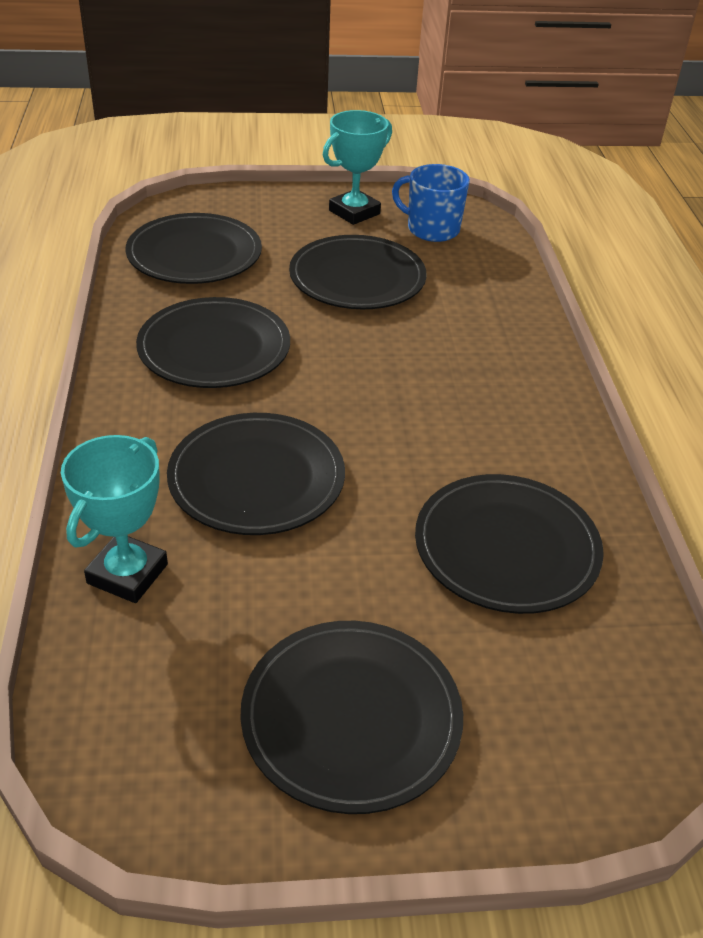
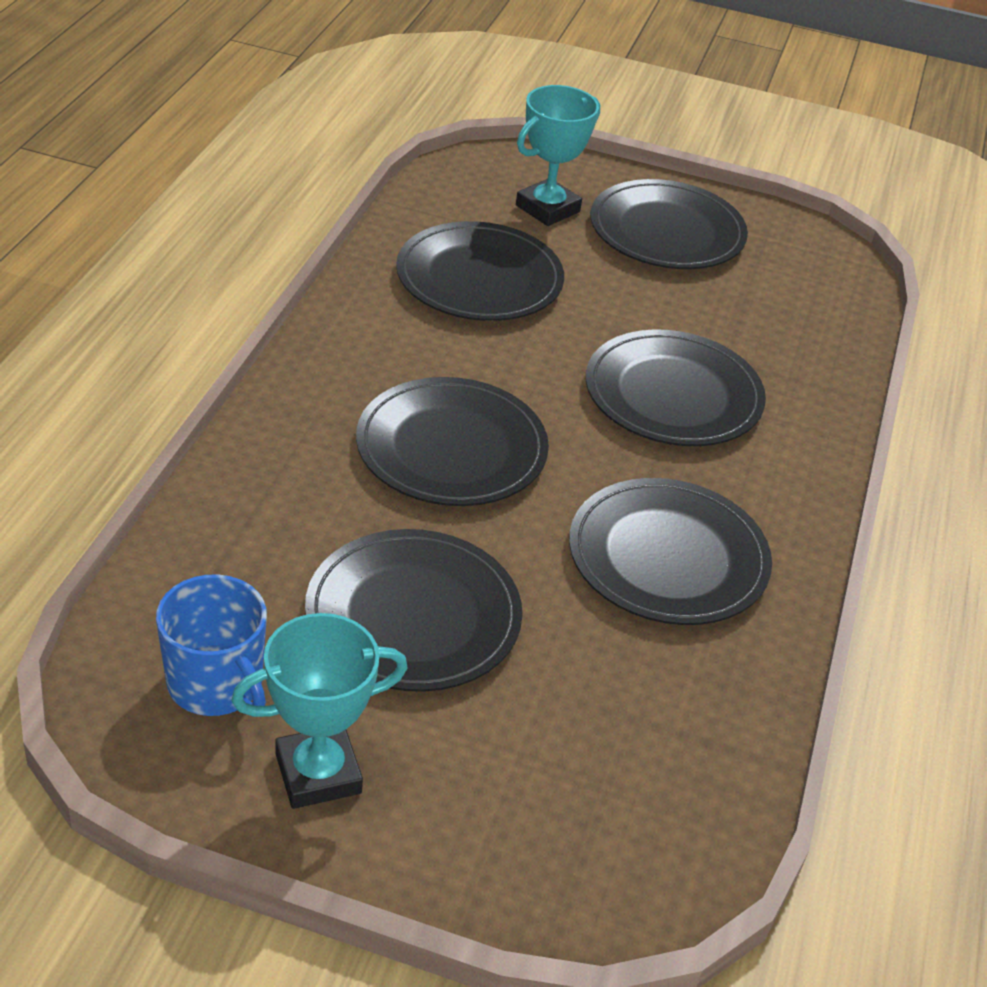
camera: 160 degrees left, 0 degrees up
(127, 574) = (810, 356): turquoise trophy -> turquoise trophy (547, 208)
(194, 254) = (644, 748): black plate -> black plate (451, 448)

